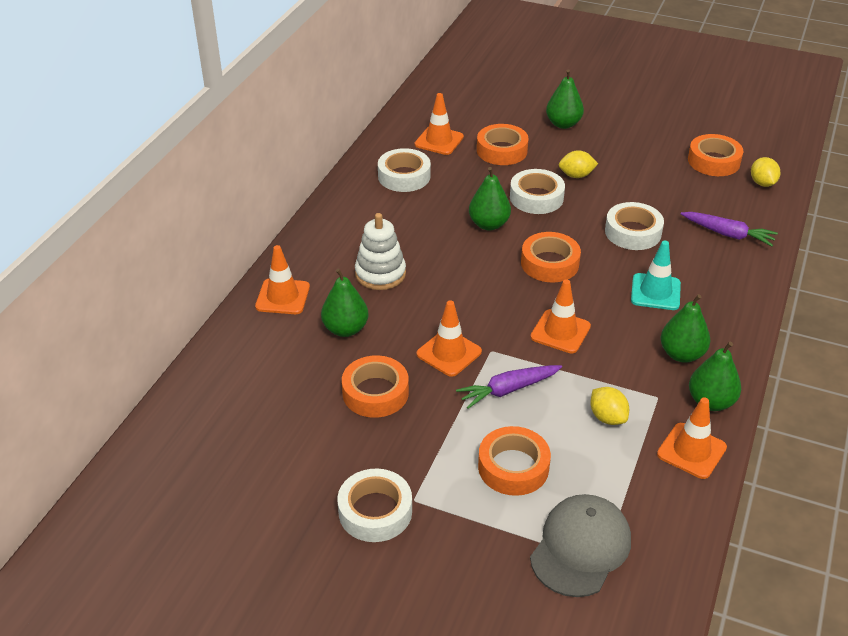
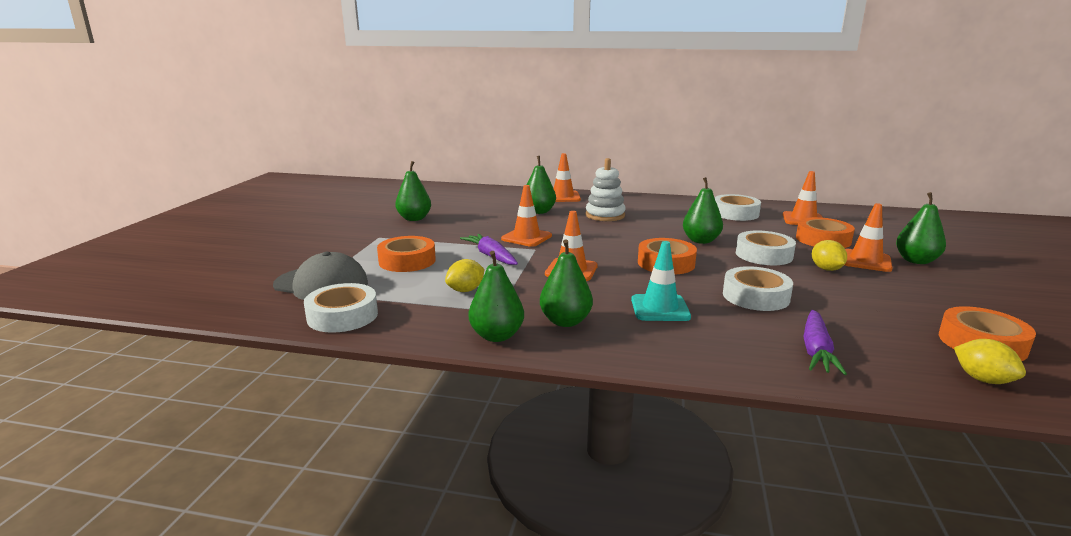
camera: 80 degrees right, 20 degrees down
(337, 461) = (414, 219): none -> green pear
(375, 393) = (478, 222): orange tape -> none
(375, 511) = (370, 229): white tape -> white tape (342, 316)
(691, 451) = (425, 326): orange traffic cone -> orange traffic cone (865, 261)
(762, 183) = (983, 379): yellow lemon -> yellow lemon turned 75 degrees clockwise

